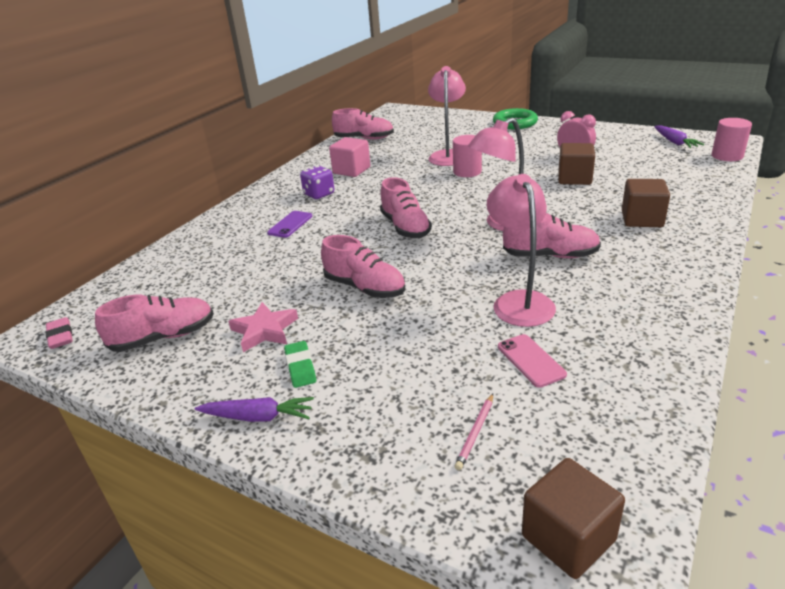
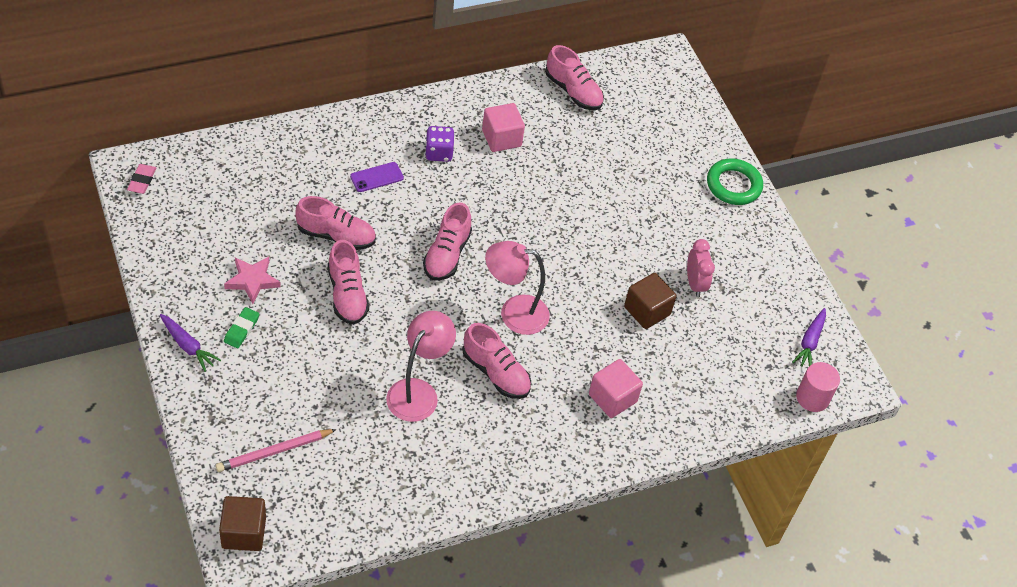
camera: 30 degrees right, 20 degrees up
(164, 337) = (194, 235): pink shoe -> pink shoe (336, 236)
(448, 155) = (603, 186): pink lamp -> none
(467, 172) = (583, 225): pink cylinder -> none
(475, 432) = (274, 451): pink pencil -> pink pencil, size x1.71
(531, 360) = (361, 437): pink phone -> none
(642, 219) = (612, 398): brown cube -> pink cube

